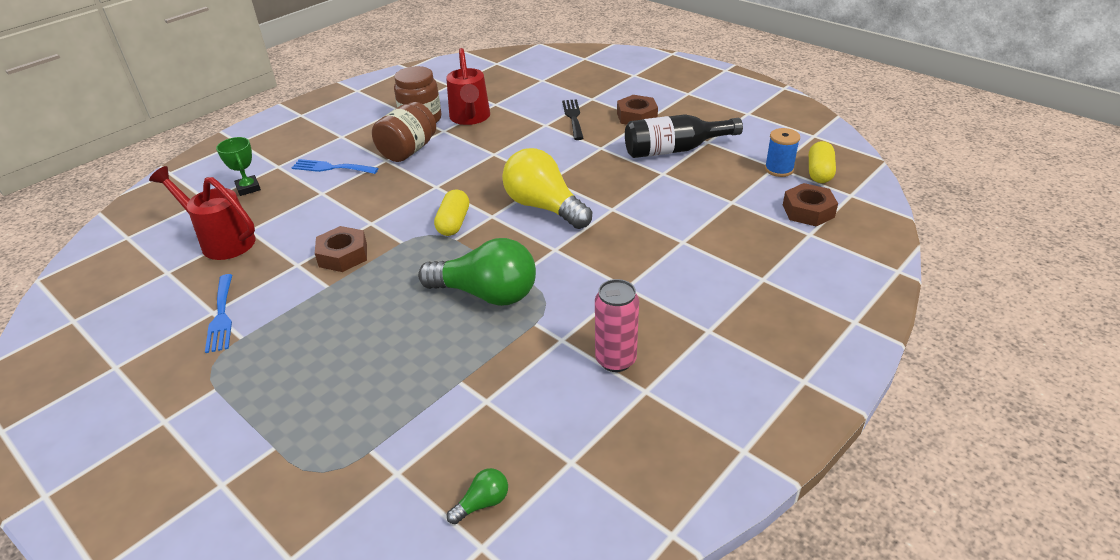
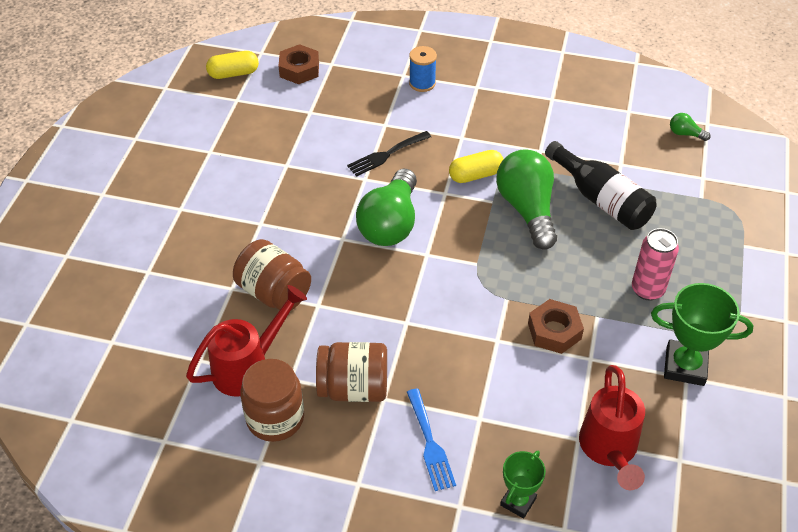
camera: 120 degrees left, 10 degrees up
(221, 316) = (685, 366): blue fork -> green trophy
(453, 223) = (455, 276): yellow capsule -> yellow capsule (475, 175)
(524, 139) = (274, 292): none -> brown jar
(544, 207) = (390, 224): yellow light bulb -> green light bulb
(573, 117) = (203, 270): black fork -> black fork (386, 155)
(615, 360) = (537, 119): pink can -> pink can (647, 289)
(637, 116) = (178, 218): brown nut -> none
(675, 150) = (238, 169): black bottle -> black bottle (601, 199)
(779, 169) = (240, 96): blue spool -> blue spool (422, 83)

